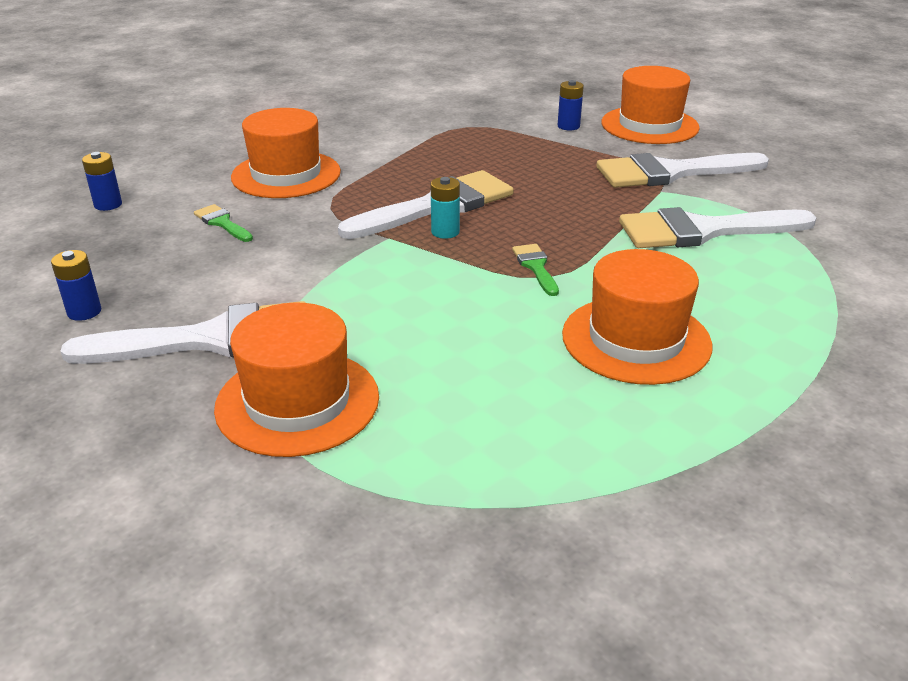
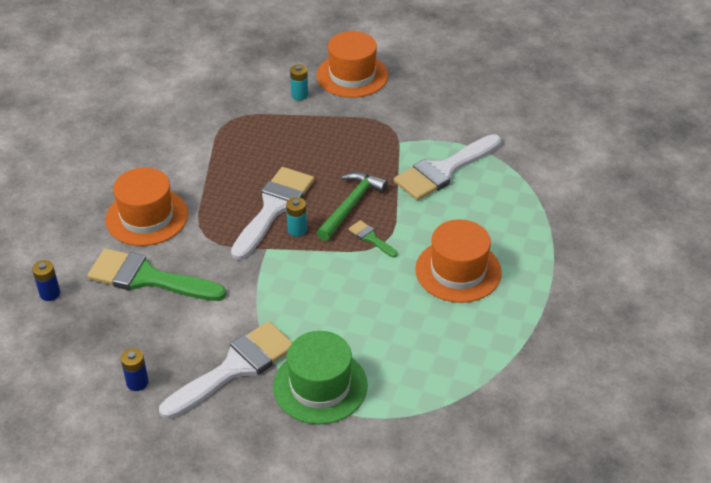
camera: 30 degrees left, 10 degrees up
(222, 223) = (148, 278): green brush -> green brush, size x2.25
(297, 402) = (320, 386): orange hat -> green hat
(539, 229) = (351, 205): none -> green hammer
(568, 126) = (299, 95): blue battery -> turquoise battery
(671, 172) = (395, 122): white brush -> none

